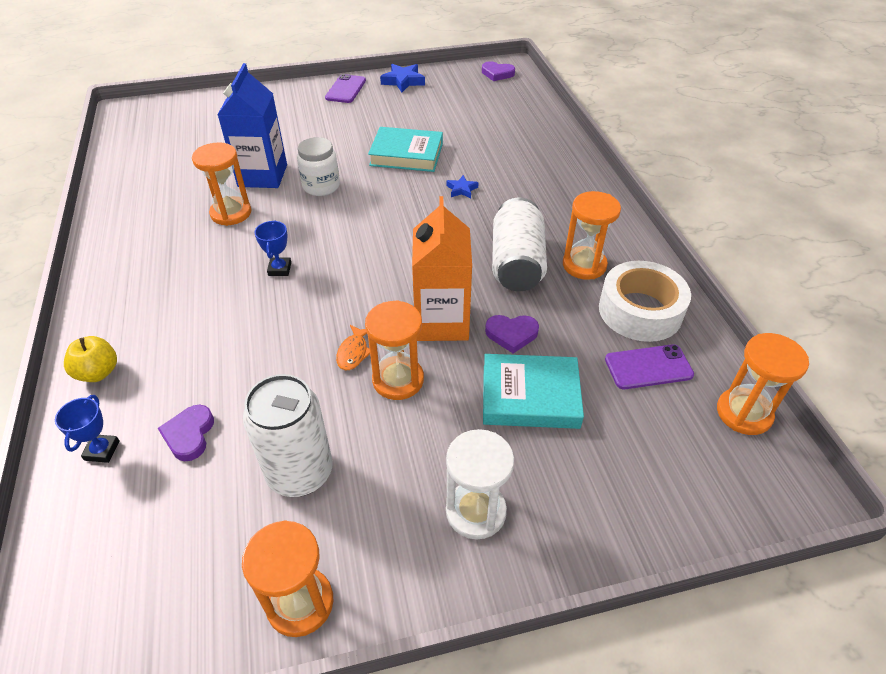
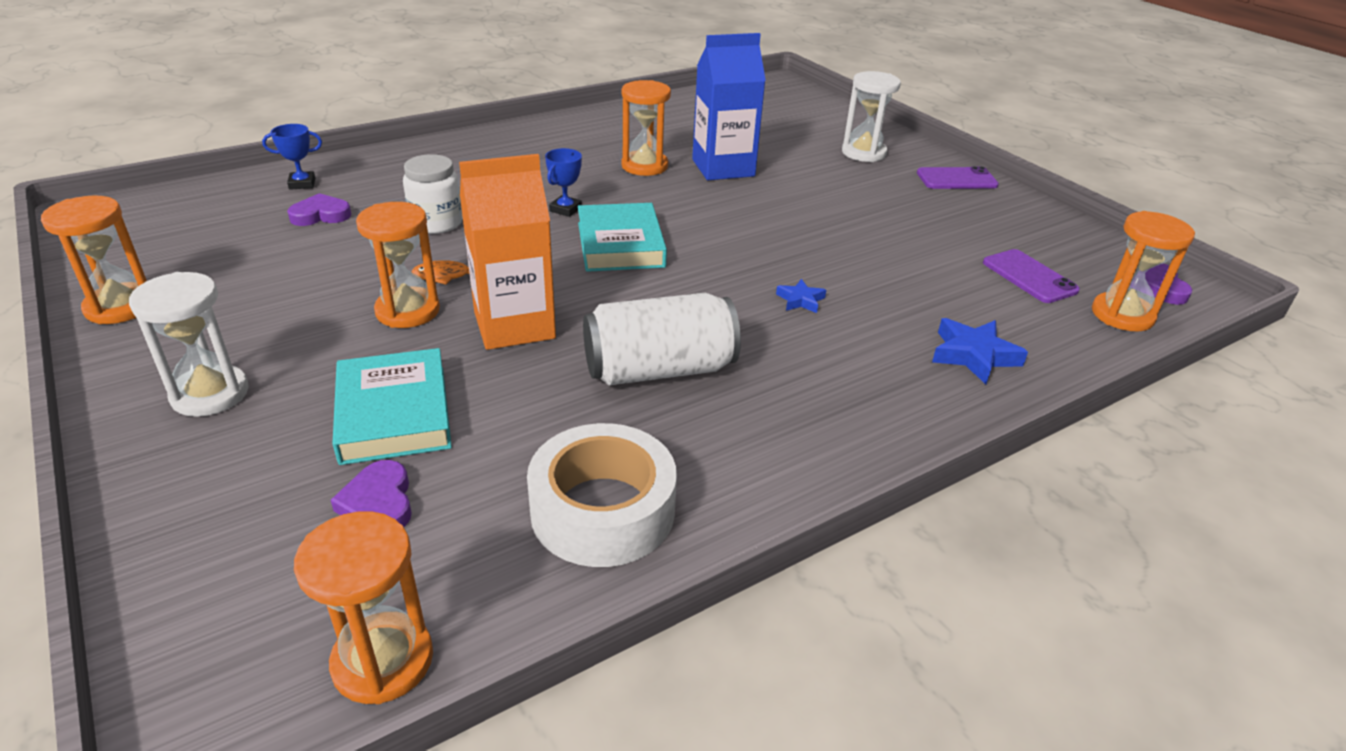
camera: 70 degrees right, 10 degrees down
(98, 372) = (392, 161): yellow apple -> none
(280, 269) = (565, 209): blue trophy -> blue trophy turned 45 degrees counterclockwise
(283, 110) = (863, 153): none -> white hourglass
(300, 473) = (273, 277): white can -> none
(321, 186) = (729, 203): white jar -> white jar (436, 223)
(403, 81) = (1028, 214): blue star -> blue star (973, 355)
(406, 154) = (847, 246): turquoise book -> turquoise book (620, 244)
(511, 334) = (508, 384): purple heart -> purple heart (378, 503)
(584, 265) = (689, 437): orange hourglass -> orange hourglass (1122, 315)
(648, 367) = (472, 528): purple phone -> purple phone (1029, 277)

